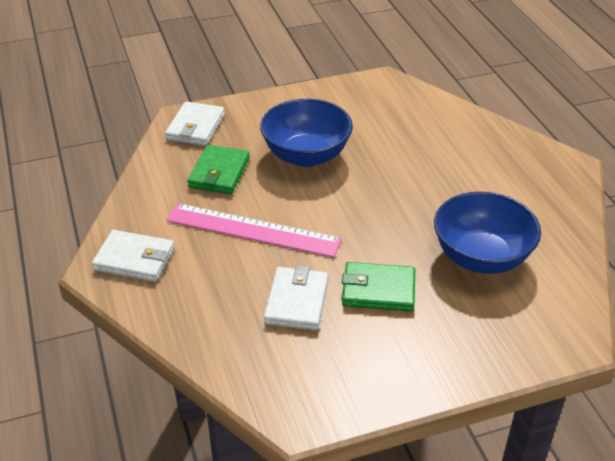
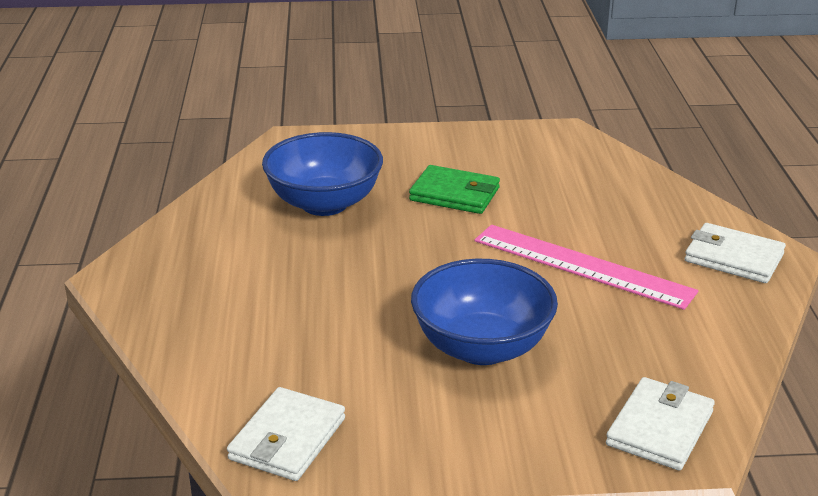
camera: 165 degrees left, 10 degrees down
(219, 173) = (622, 343): green wallet -> none
(297, 301) = (546, 197): white wallet -> white wallet (287, 439)

